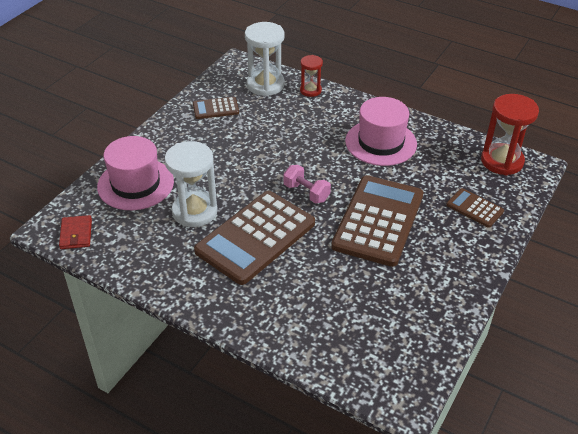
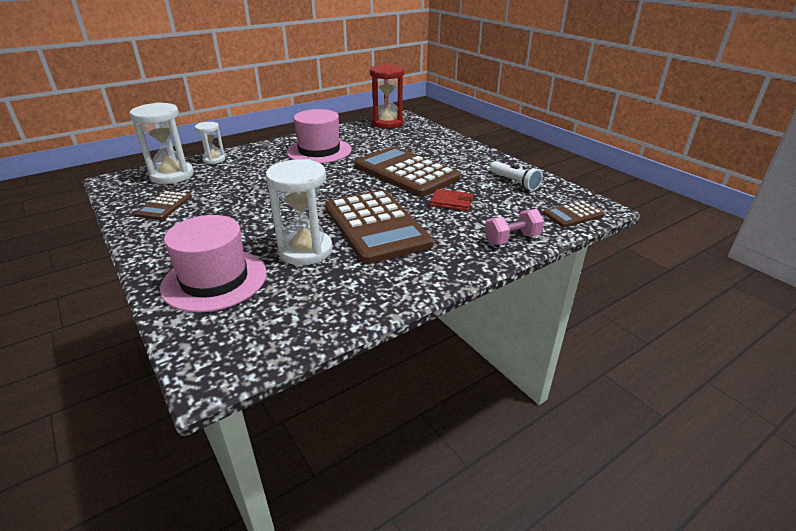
camera: 65 degrees left, 10 degrees down
(76, 234) = (250, 347): red wallet -> red wallet (451, 202)
(306, 193) = (343, 191): pink dumbbell -> pink dumbbell (512, 239)
(310, 90) = (214, 160): red hourglass -> white hourglass
(417, 313) = (514, 182): none -> white flashlight
(474, 208) = (424, 141): brown calculator -> brown calculator (573, 214)

